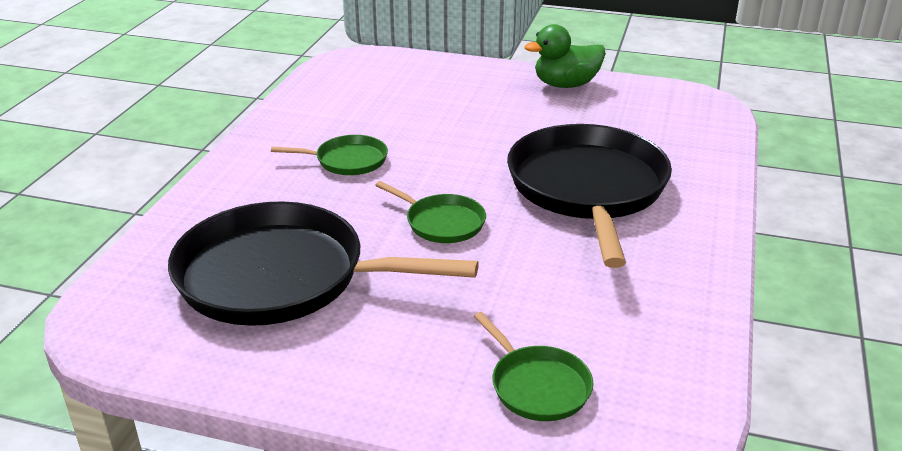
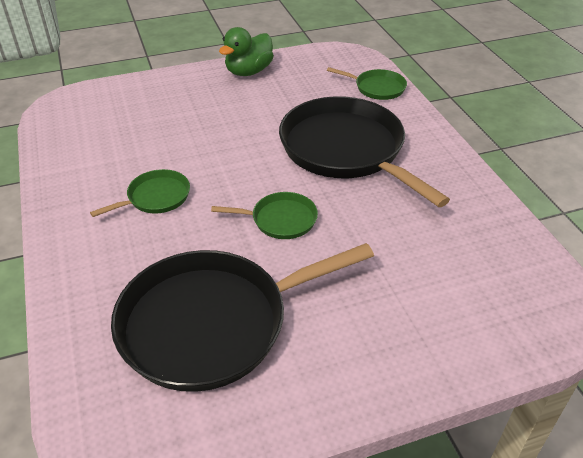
camera: 35 degrees left, 10 degrees up
(537, 386) = (467, 315): green pan -> green pan (377, 88)

